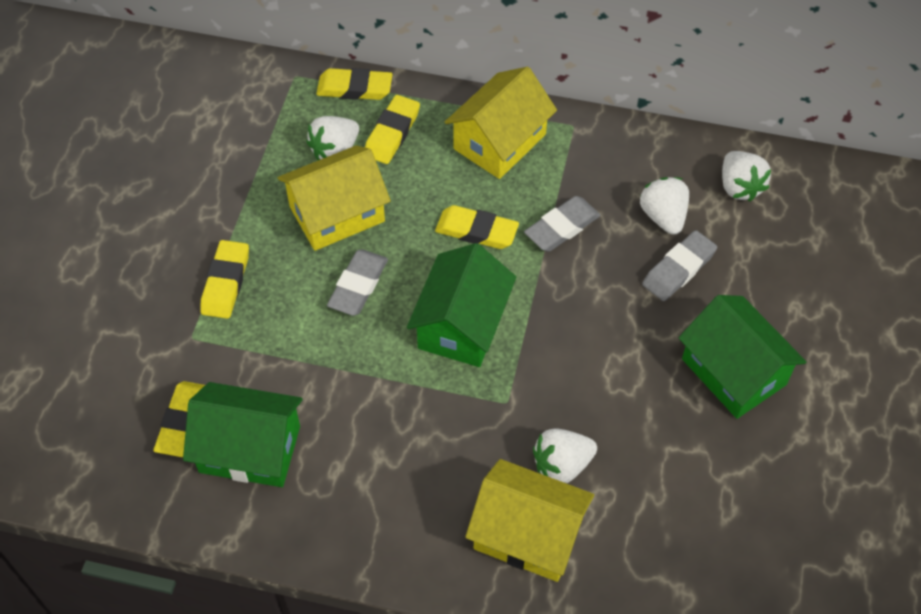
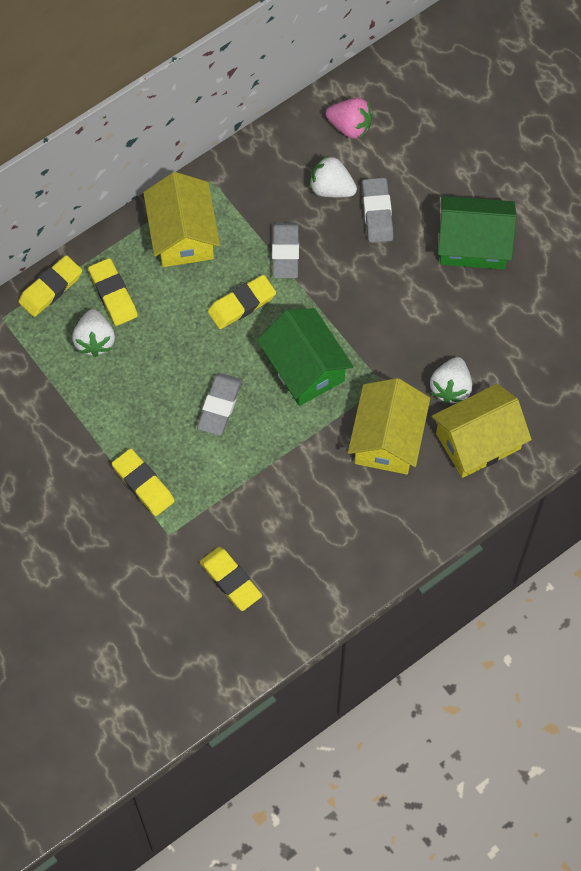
camera: 50 degrees left, 10 degrees up
(250, 449) = (285, 555): green house -> none
(337, 214) = (149, 377): yellow house -> yellow house (387, 438)
(358, 285) = (219, 406): grey eraser -> grey eraser turned 45 degrees clockwise
(739, 187) = (350, 126): white strawberry -> pink strawberry

